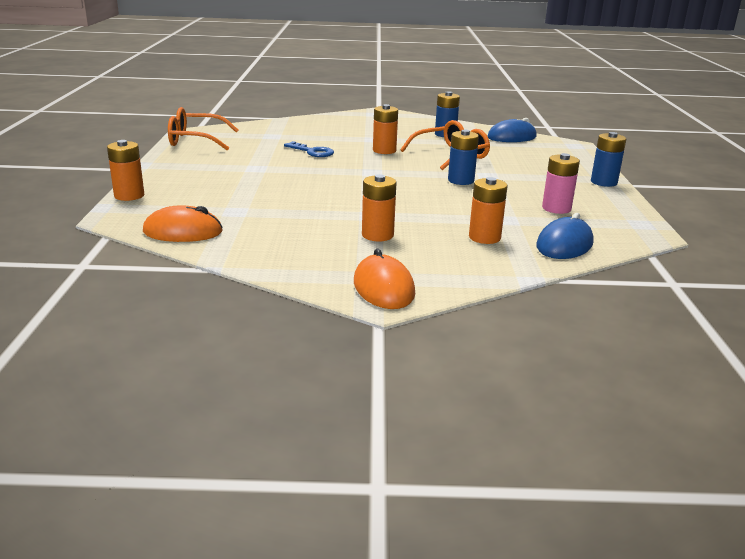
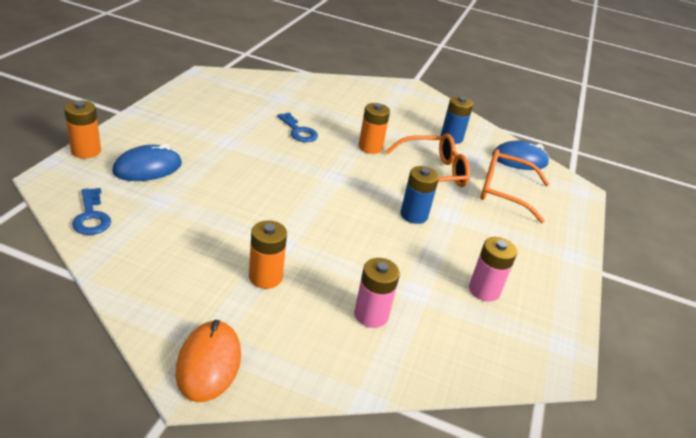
camera: 15 degrees right, 10 degrees up
(183, 231) = (91, 217): orange mouse -> blue key
(195, 140) = (204, 87): orange glasses -> orange glasses (503, 191)
(484, 237) = (371, 315): orange battery -> pink battery
(564, 244) = (449, 354): blue mouse -> blue mouse (148, 168)
(604, 182) = (570, 261): blue battery -> none

